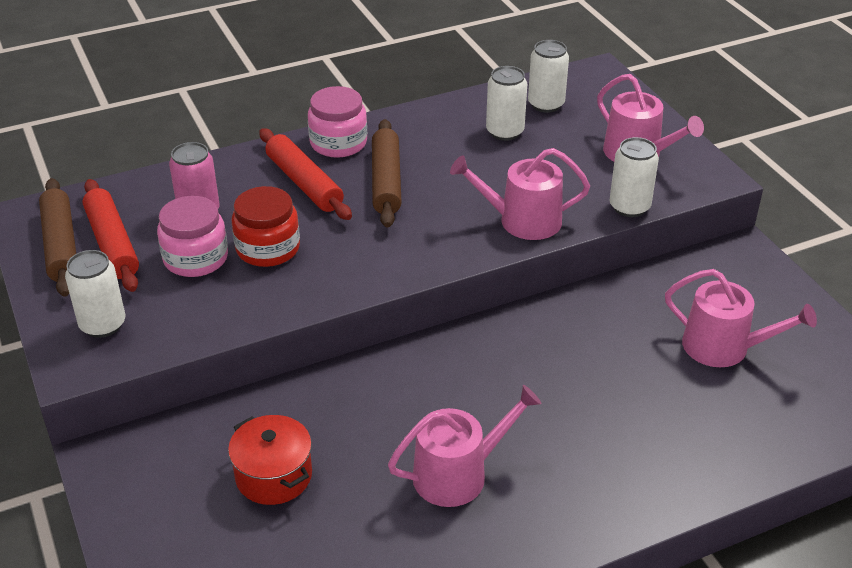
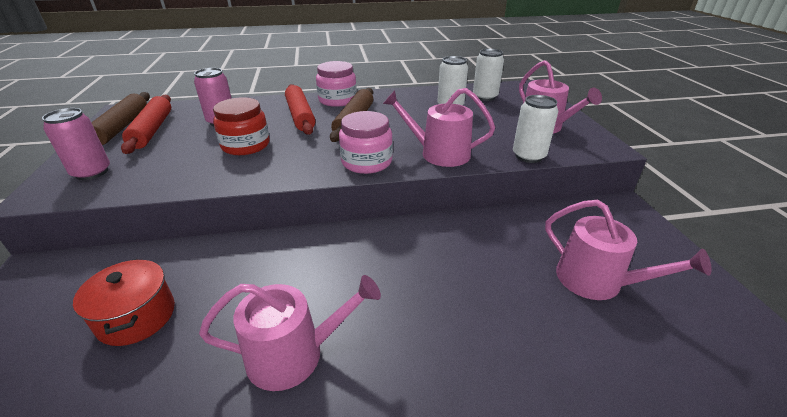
camera: 15 degrees right, 5 degrees down
(103, 325) = (92, 172): white can -> pink can
(196, 258) = (194, 144): pink jar -> pink jar (366, 162)

